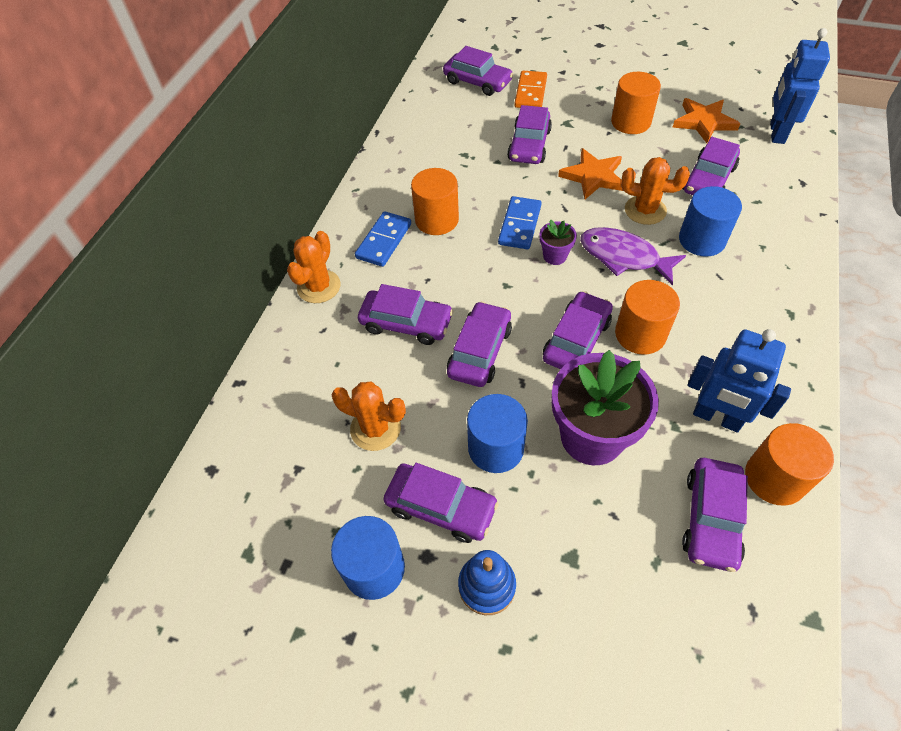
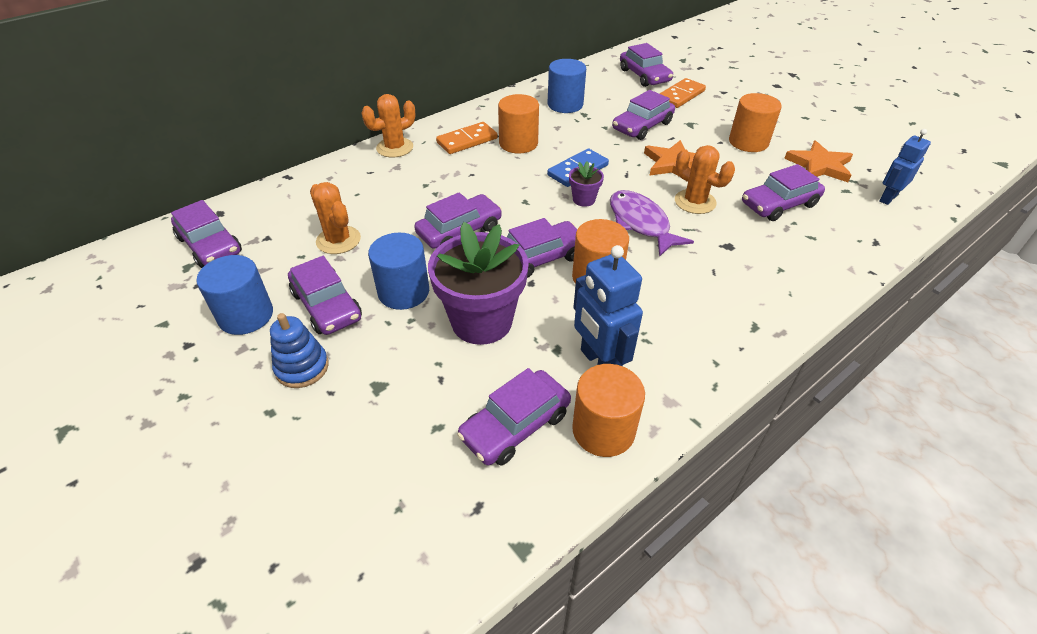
camera: 30 degrees right, 10 degrees down
(384, 241) = (467, 140): blue domino -> orange domino
(406, 323) = (427, 192): purple car -> purple car (210, 245)
(701, 240) = (725, 241): blue cylinder -> blue cylinder (565, 104)
(776, 133) = (887, 198): blue robot -> blue robot, size x0.66

